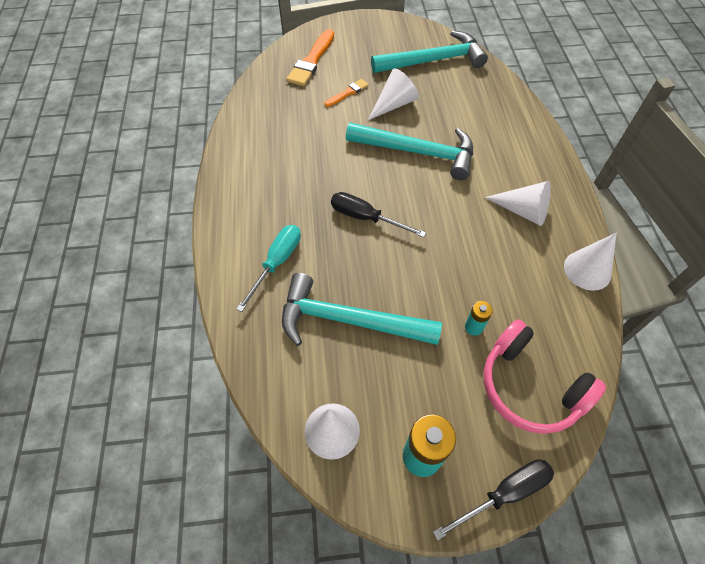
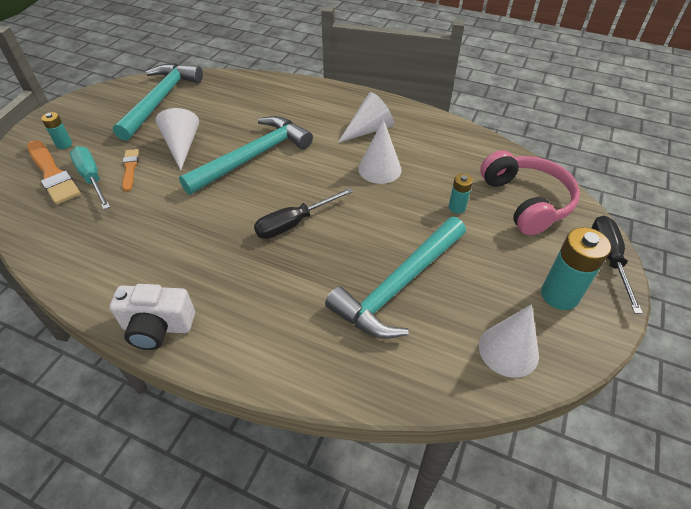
camera: 60 degrees left, 10 degrees down
(225, 195) = (158, 327): none -> white camera
(277, 262) = (290, 315): turquoise screwdriver -> turquoise screwdriver (92, 178)
(343, 46) = (64, 144): none -> turquoise battery
(530, 386) = (525, 201): pink headphones -> pink headphones turned 90 degrees counterclockwise
(587, 270) = (445, 126): white cone -> white cone (379, 169)

